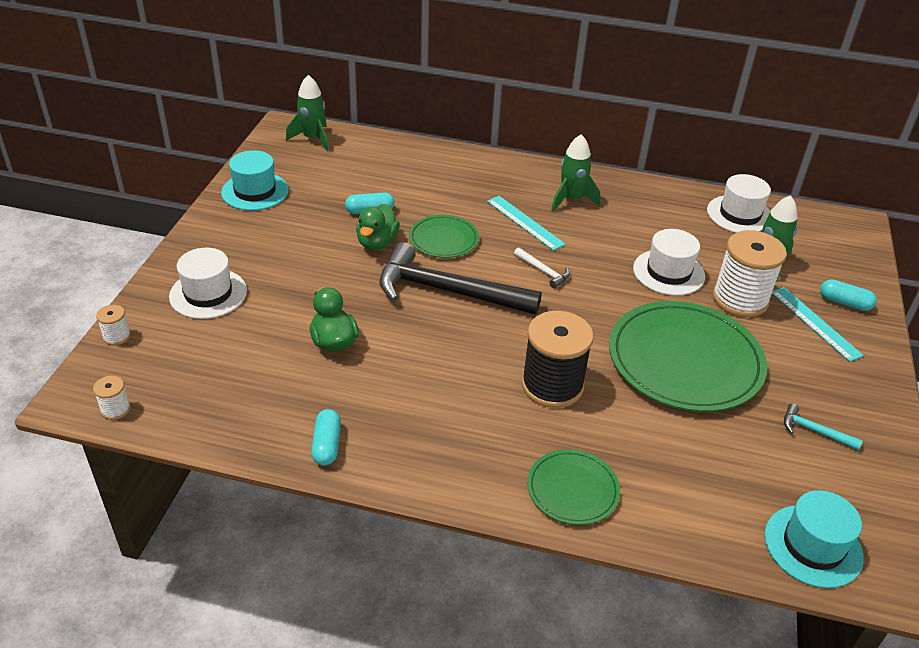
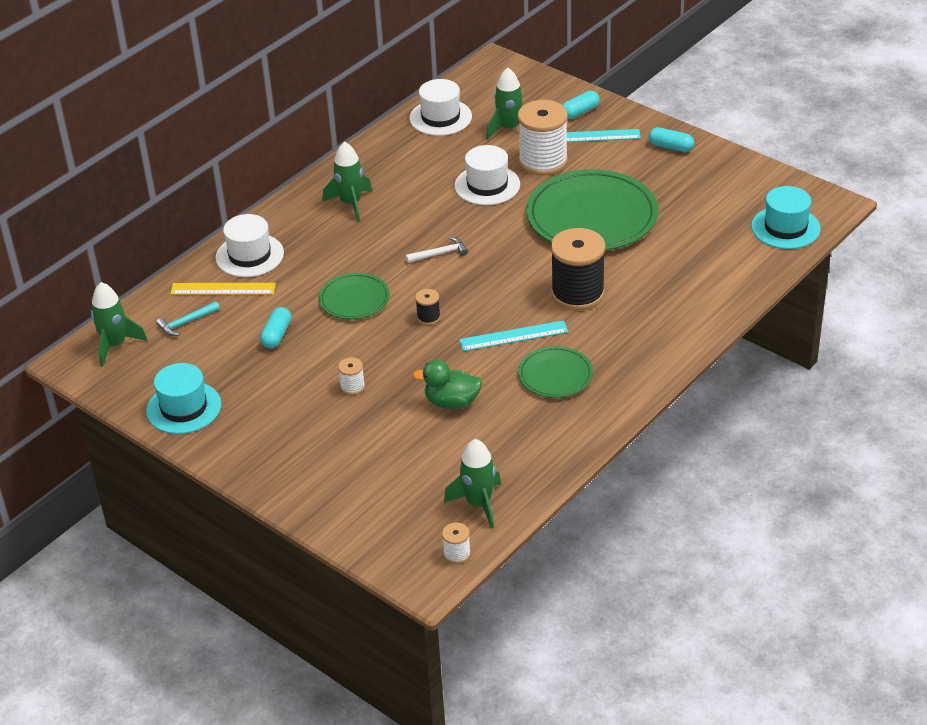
camera: 60 degrees left, 0 degrees up
(117, 336) = (357, 542): white spool -> white spool (352, 387)
(193, 404) = (478, 504): none -> green rocket
(208, 293) = (333, 470): white hat -> white hat (249, 255)
(327, 445) = (571, 433): turquoise capsule -> turquoise capsule (670, 147)
(377, 242) = (330, 342): green duck -> none
(411, 167) = (223, 289): none -> yellow ruler
(447, 291) = (428, 317): black hammer -> black spool
(525, 222) = (364, 242): turquoise ruler -> turquoise ruler (513, 336)
(572, 489) = (684, 317): green plate -> green plate (555, 375)
(814, 431) = (694, 184): turquoise hammer -> turquoise hammer (186, 322)

